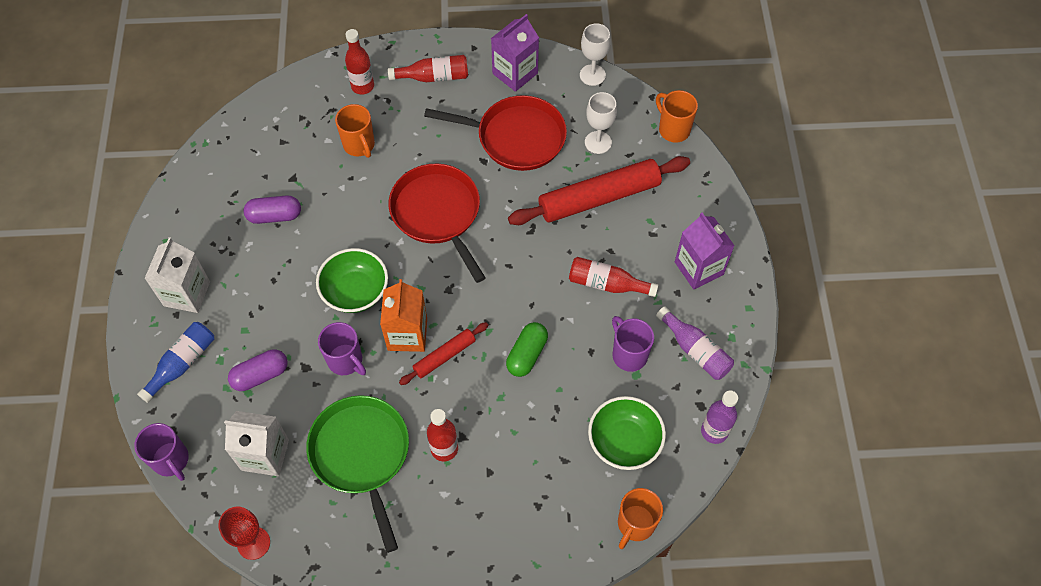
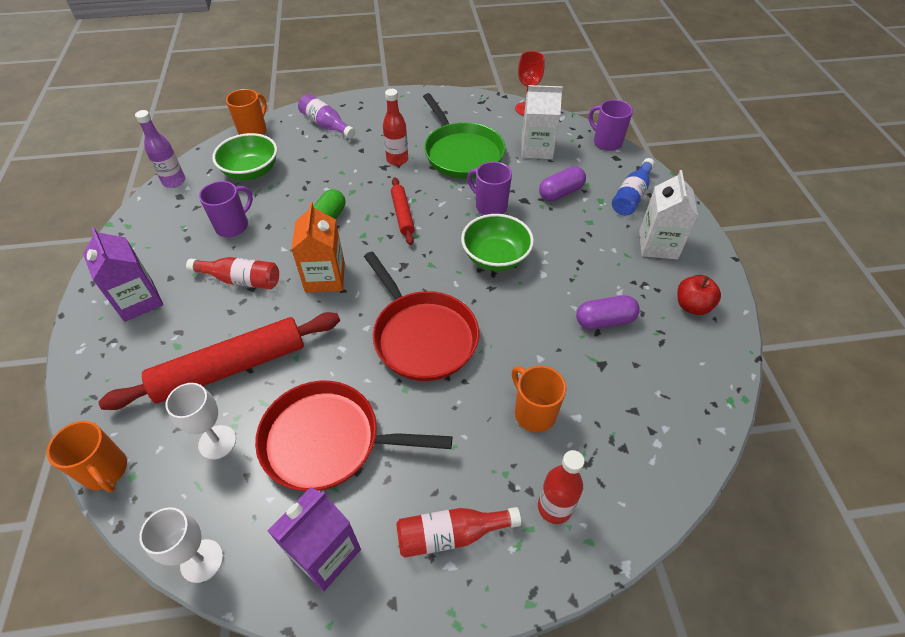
camera: 175 degrees right, 10 degrees down
(190, 224) = (692, 306): none -> red apple
(407, 334) = (439, 228): orange carton -> orange carton (325, 277)
(444, 356) = (402, 214): red rolling pin -> red rolling pin turned 60 degrees counterclockwise
(629, 354) = (233, 226): purple mug -> purple mug turned 105 degrees counterclockwise
(695, 350) = (169, 233): purple bottle -> purple bottle (326, 125)

